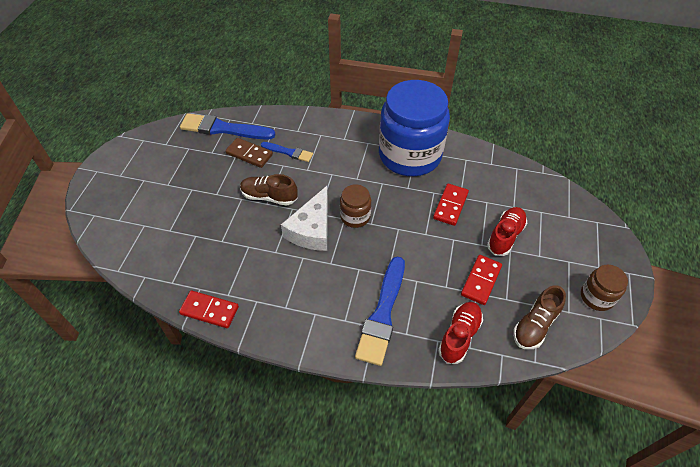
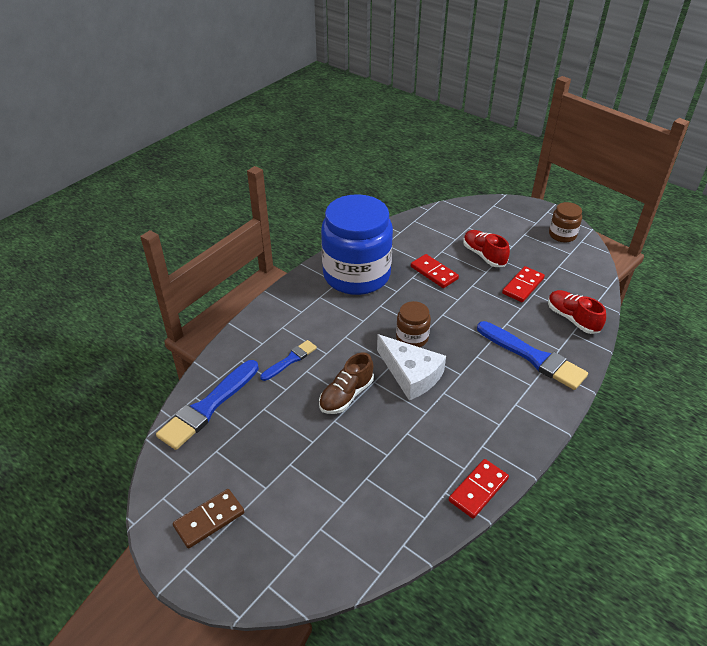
camera: 65 degrees left, 10 degrees down
(249, 154) = (269, 394): brown domino -> brown domino (209, 520)
(481, 281) = (523, 286): red domino -> red domino turned 75 degrees clockwise
(535, 325) = (576, 274): brown shoe -> none

